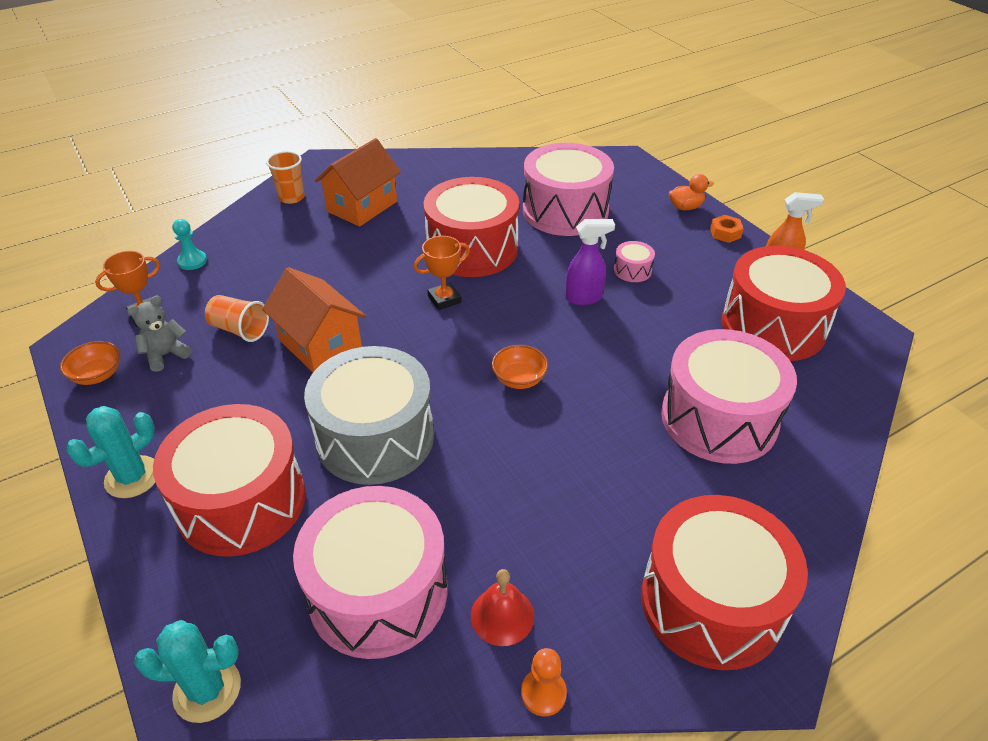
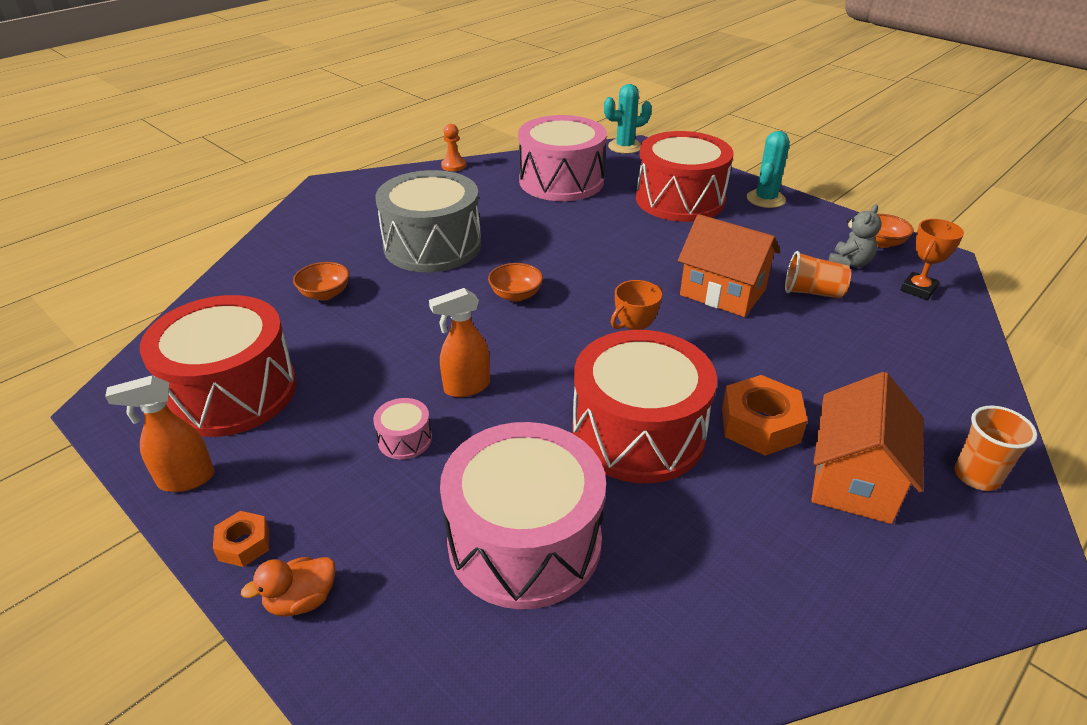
camera: 165 degrees right, 5 degrees down
(192, 261) = (960, 350): turquoise pawn -> none
(375, 437) = (616, 240): grey drum -> grey drum (432, 245)
(389, 240) = (760, 425): none -> orange nut
(502, 615) = (484, 183): red bell -> none
(584, 298) = (466, 387): purple spray bottle -> orange spray bottle
(711, 602) = (355, 203): red drum -> none
(719, 418) = (325, 294): pink drum -> orange bowl

